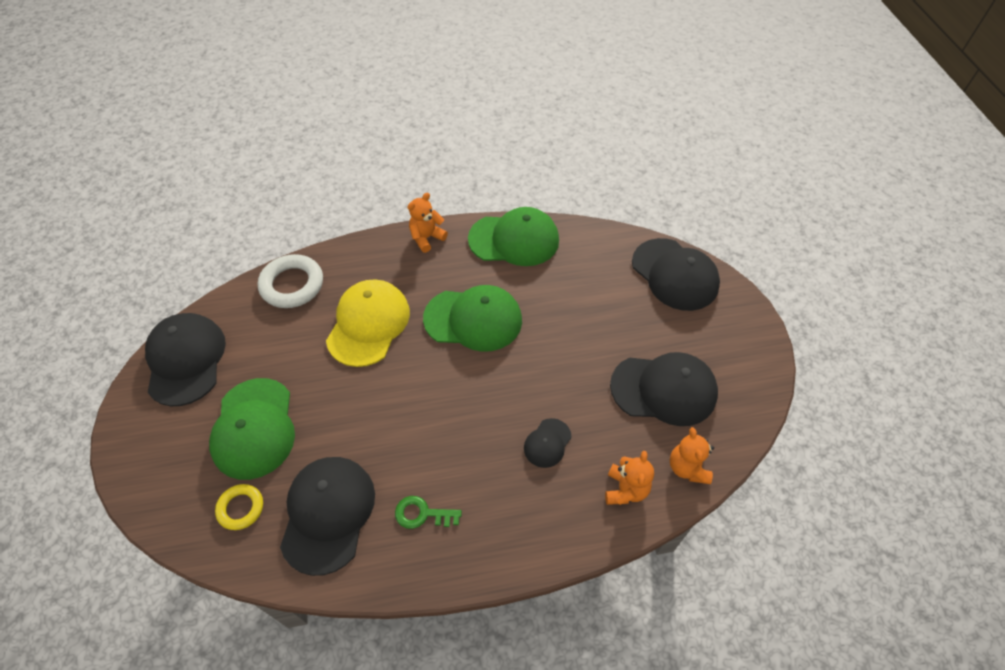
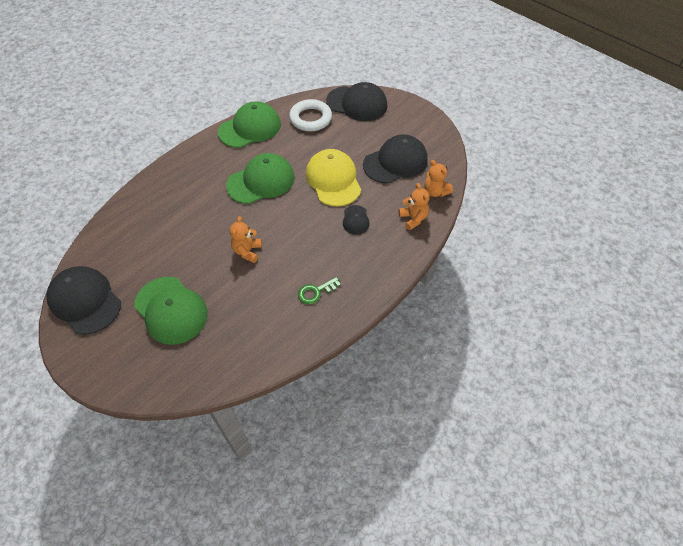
camera: 35 degrees left, 0 degrees up
(241, 508) = (202, 354): yellow ring -> none
(292, 285) = (123, 221): white ring -> white ring (310, 118)
(328, 514) = (260, 324): black cap -> none
(368, 324) = (196, 217): yellow cap -> yellow cap (333, 180)
(427, 238) = (193, 152): orange teddy bear -> orange teddy bear (247, 251)

